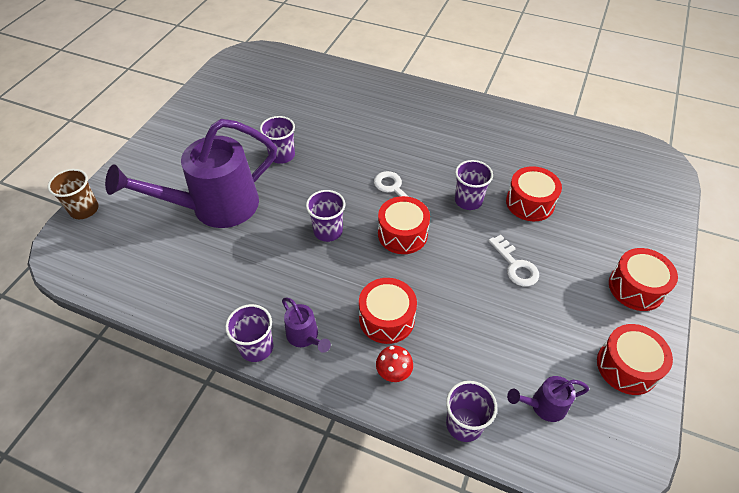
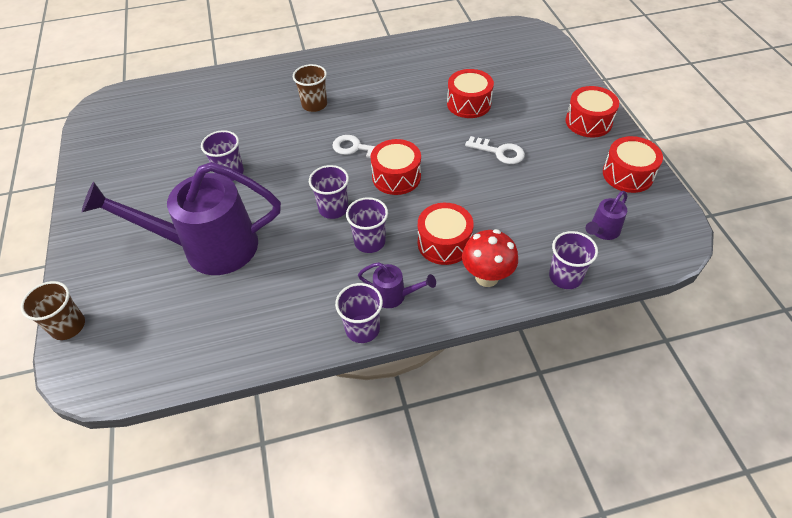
camera: 35 degrees left, 0 degrees up
(215, 207) = (209, 247): purple watering can -> purple watering can turned 60 degrees clockwise
(393, 374) = (486, 277): red mushroom -> red mushroom, size x1.57
(395, 132) = (314, 105): none -> brown cup
(468, 200) = (423, 125): purple cup -> purple cup (369, 242)

